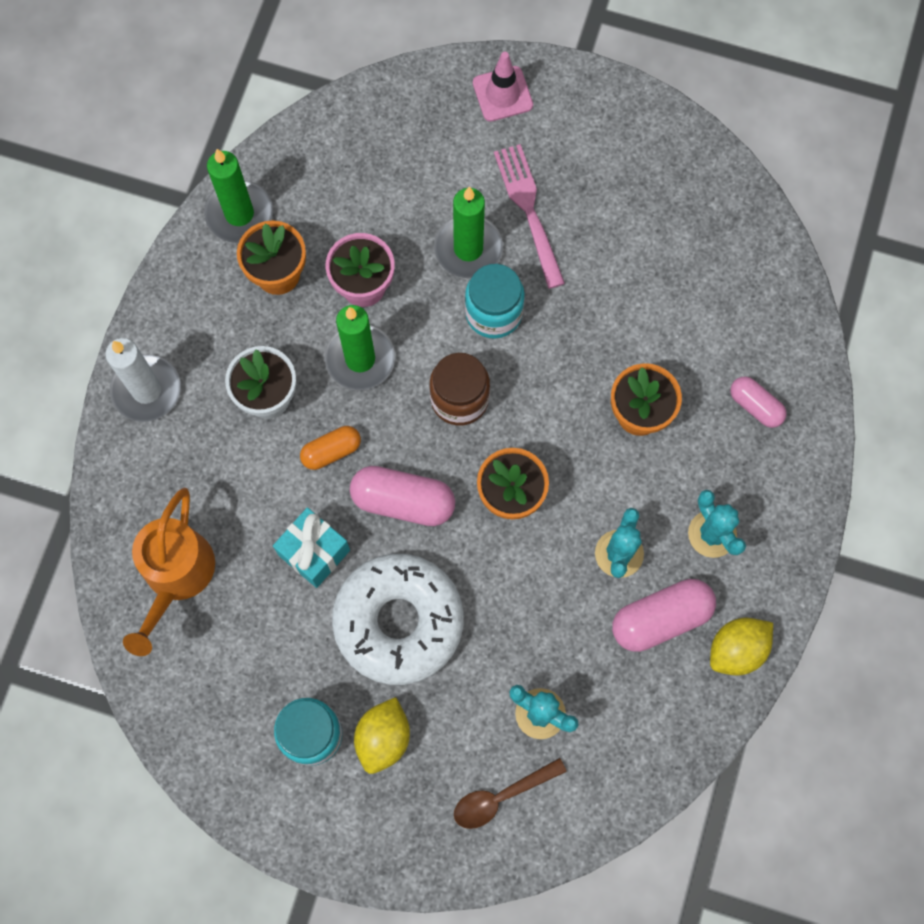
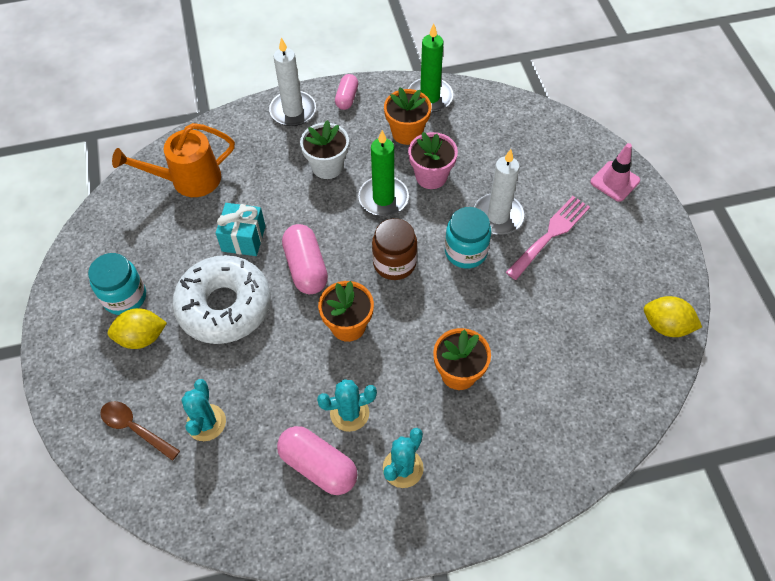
camera: 60 degrees right, 15 degrees down
(331, 451) = (314, 214): orange capsule -> none
(468, 249) = (497, 216): green candle -> white candle
(736, 650) = (325, 533): yellow lemon -> yellow lemon (666, 326)
(755, 406) = (519, 447): pink capsule -> pink capsule (347, 98)

